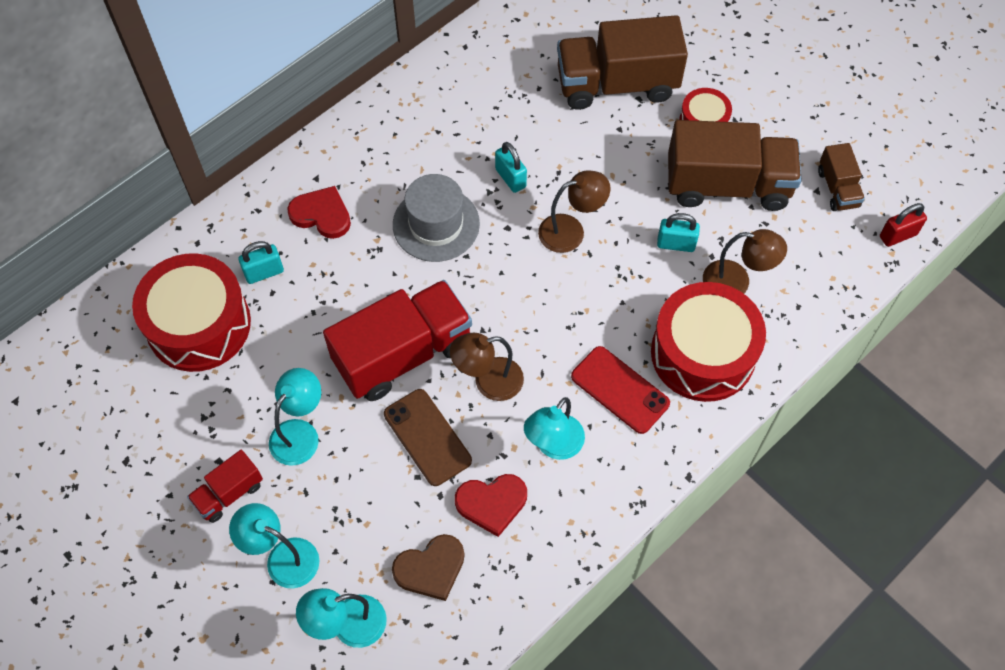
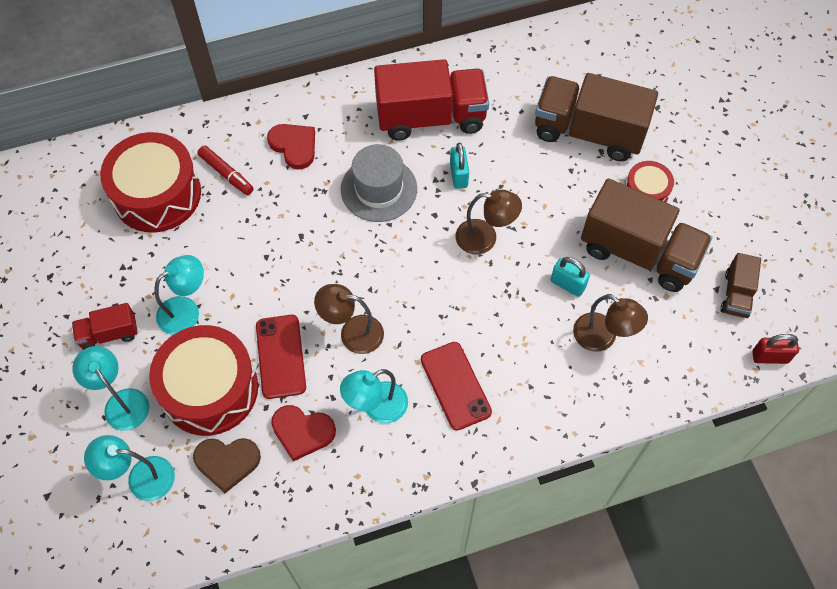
camera: 25 degrees right, 0 degrees up
(264, 272) = (226, 174): turquoise padlock -> red marker
(403, 354) = (297, 282): red truck -> red truck (431, 117)
(427, 437) = (281, 356): brown phone -> red phone
(703, 353) = (541, 385): red drum -> red drum (209, 389)

